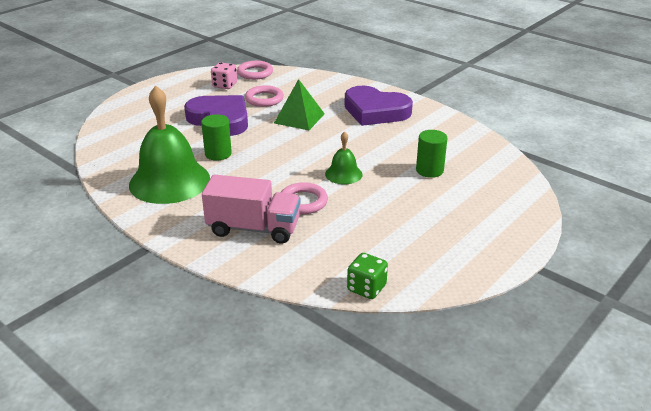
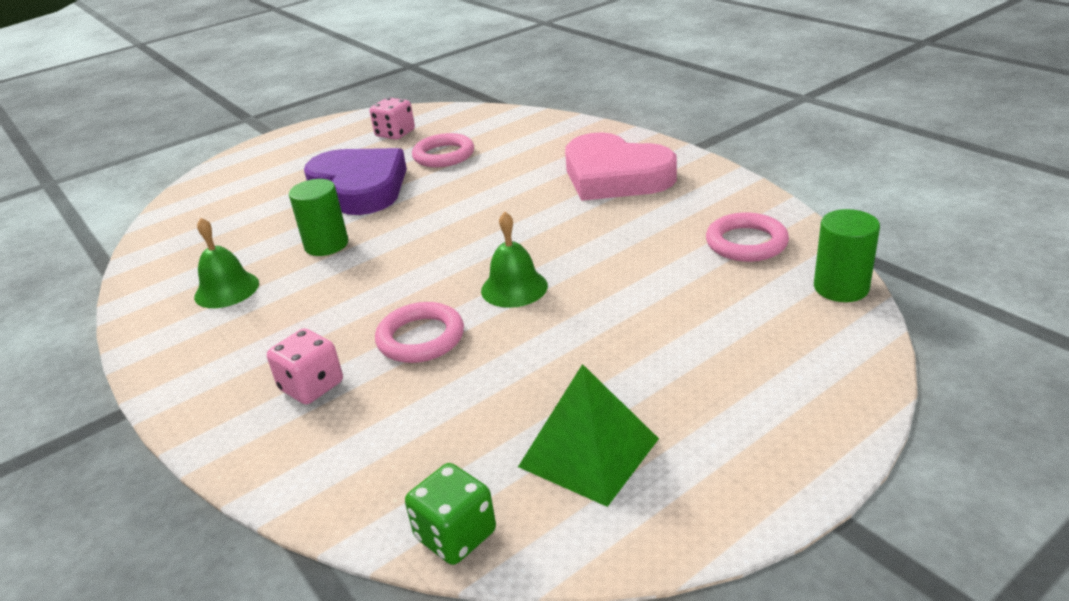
camera: 15 degrees right, 0 degrees up
(169, 181) = (226, 289): green bell -> green bell, size x0.48
(253, 228) = (311, 386): pink truck -> pink dice
(255, 73) = (450, 115): pink ring -> pink ring (746, 243)
(299, 118) = (484, 187): green pyramid -> green pyramid (588, 452)
(375, 111) = (615, 176): purple heart -> pink heart
(429, 170) = (672, 287): green cylinder -> green cylinder (841, 288)

